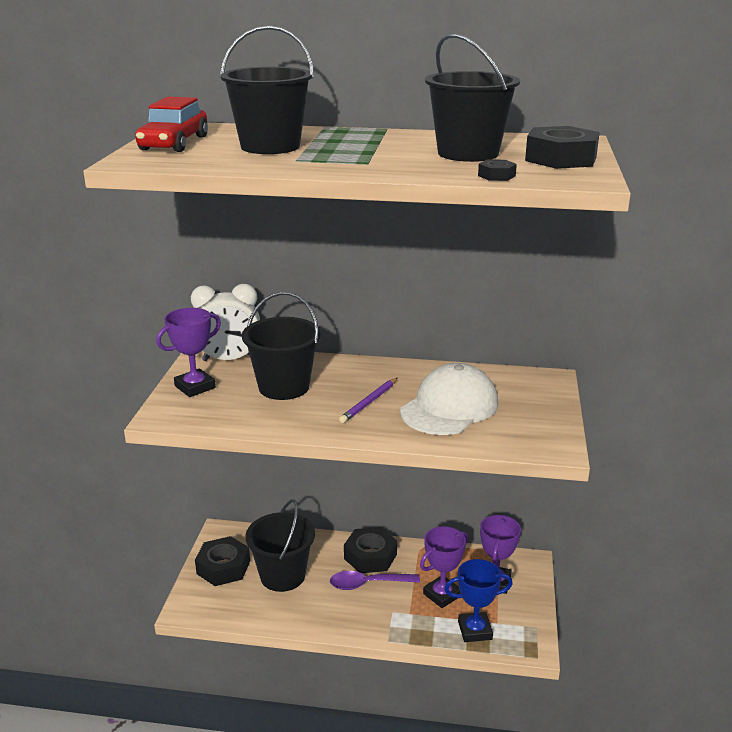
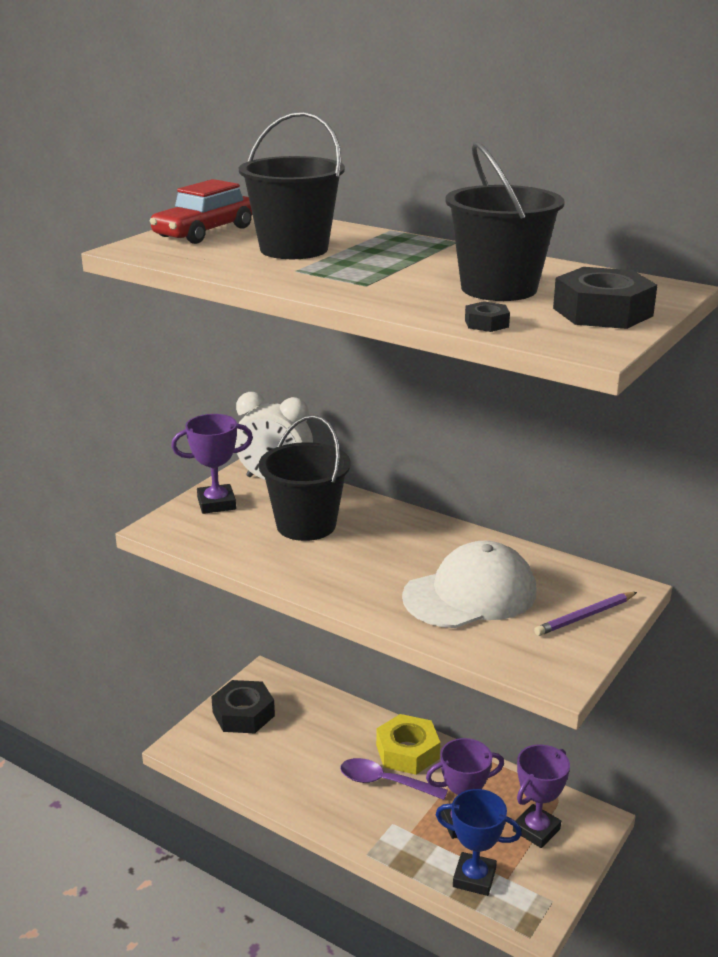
camera: 25 degrees right, 0 degrees up
(282, 576) = (298, 743): black bucket -> none
(369, 402) = (383, 565): purple pencil -> purple pencil (585, 616)
(370, 556) = (407, 752): black nut -> yellow nut

